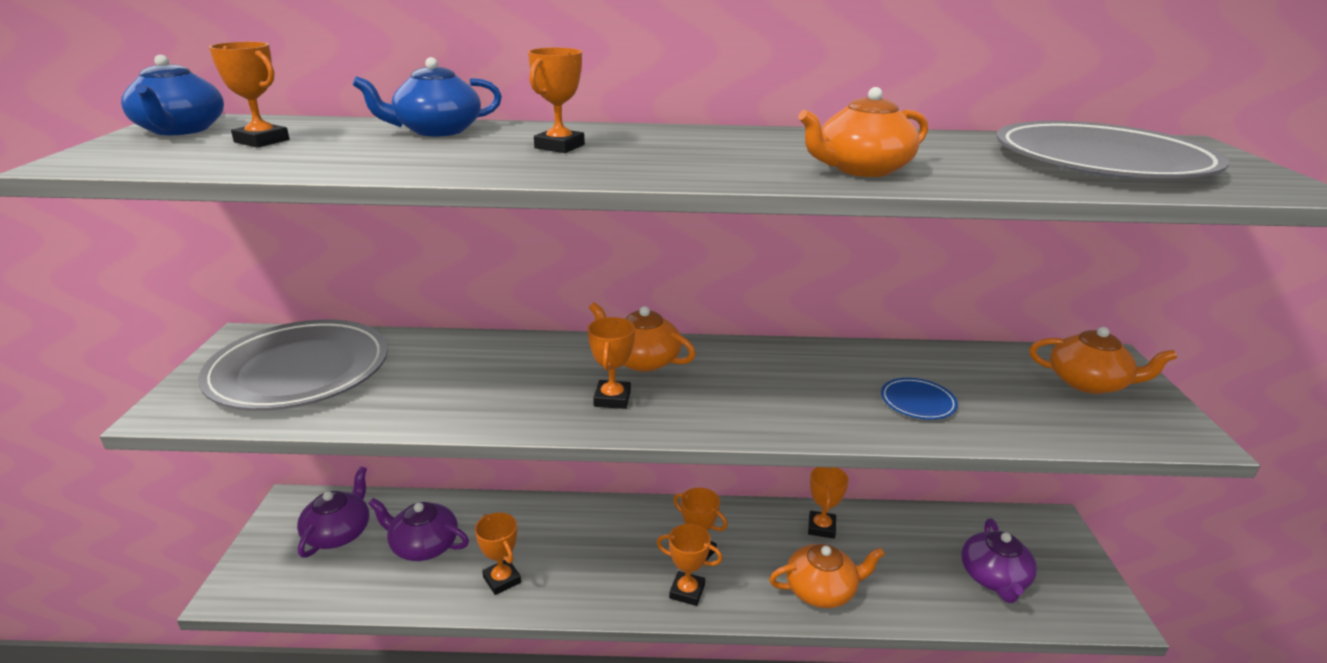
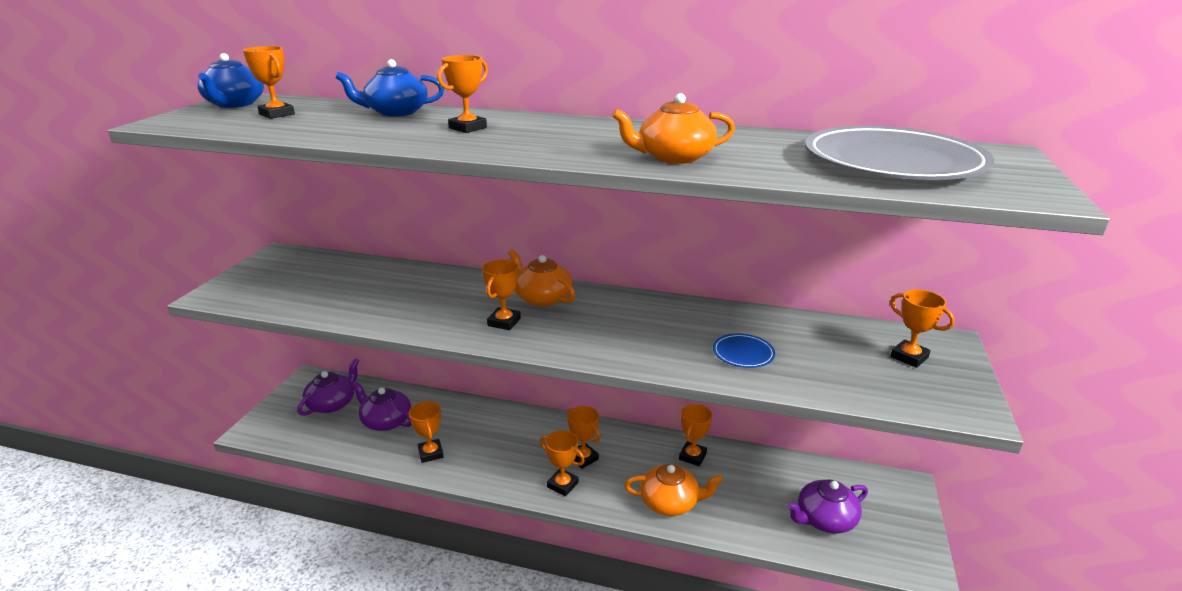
camera: 15 degrees right, 0 degrees up
(299, 371) = (302, 279): grey plate -> none
(994, 578) = (824, 519): purple teapot -> purple teapot turned 45 degrees clockwise
(1088, 383) = (909, 357): orange teapot -> orange trophy

